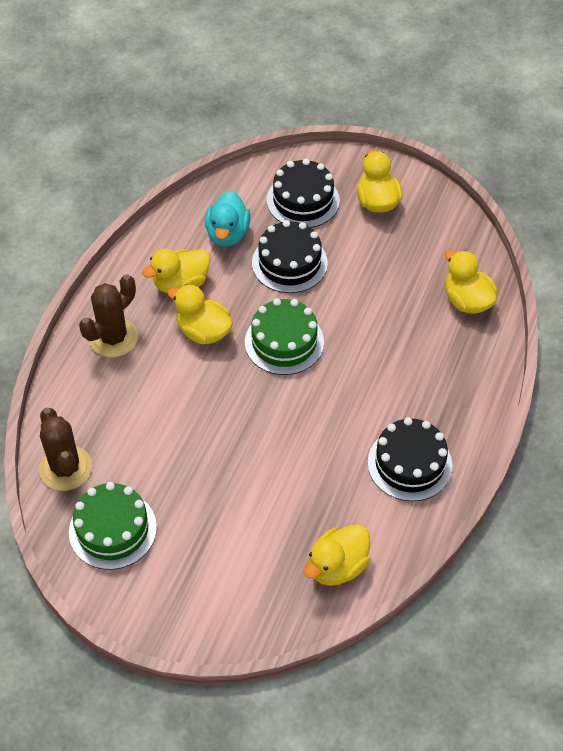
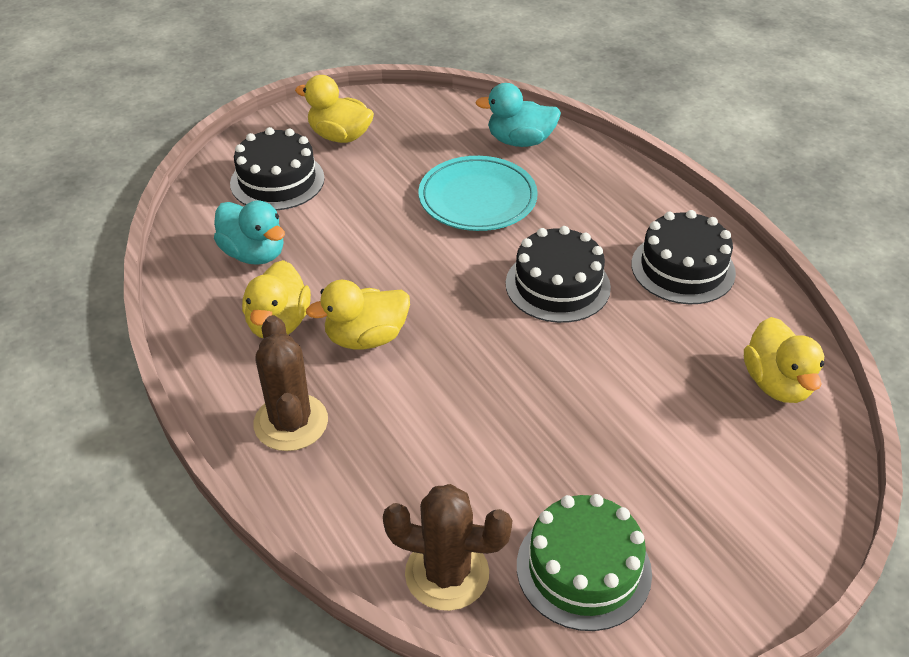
camera: 55 degrees left, 10 degrees down
(284, 342) = (446, 282): green cake -> none
(289, 263) = (346, 228): black cake -> black cake (557, 285)
(380, 312) = (477, 199): none -> turquoise plate
(467, 301) = (520, 141): yellow duck -> turquoise duck

